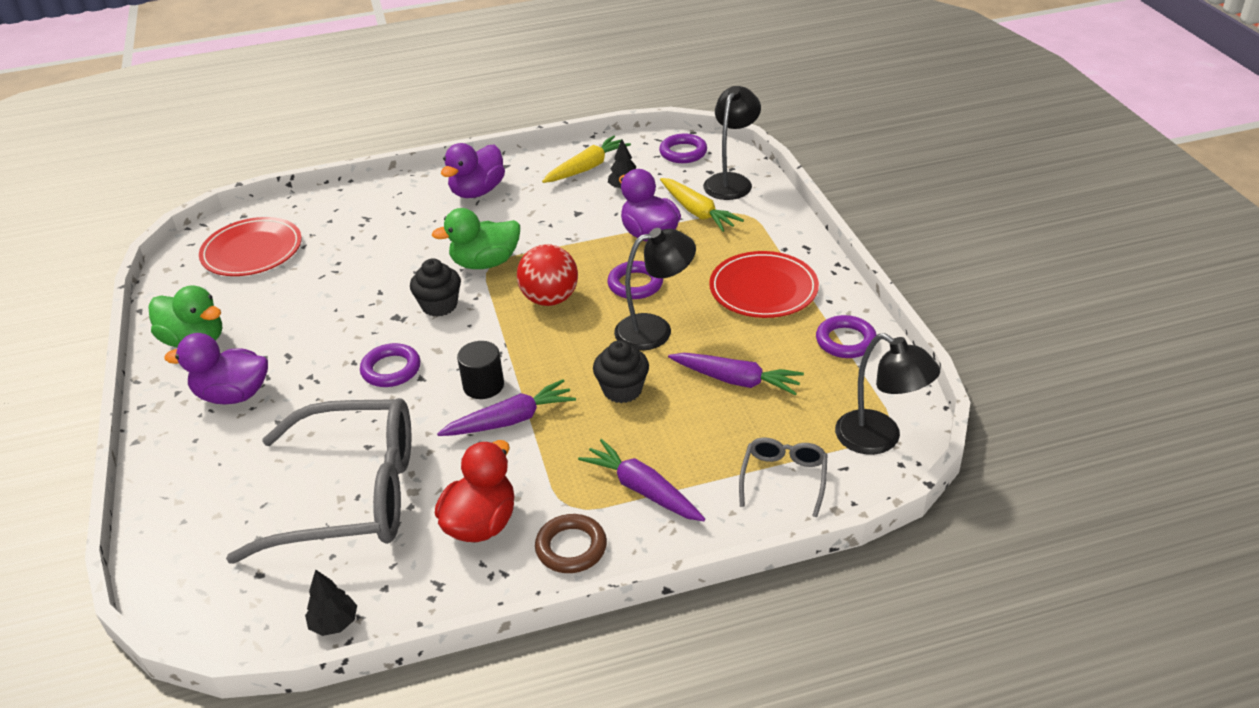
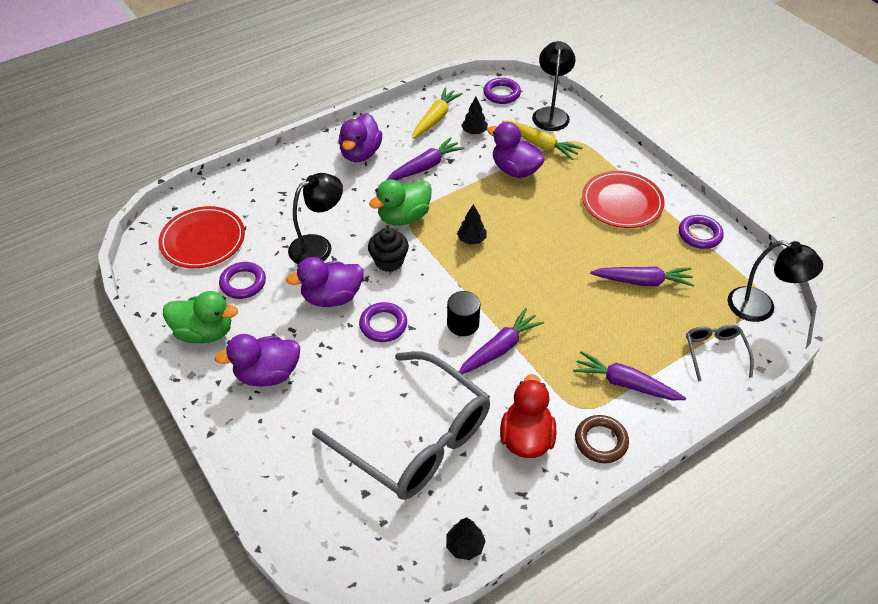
camera: 20 degrees left, 10 degrees up
(351, 495) = (415, 438): grey glasses -> grey glasses turned 60 degrees clockwise
(352, 331) = (332, 297): none -> purple duck
(544, 215) = (425, 166): none -> purple carrot
(550, 299) = (471, 239): red ball -> black tree
(622, 390) = (567, 306): black cupcake -> none
(635, 284) = (528, 215): purple ring -> purple ring (243, 283)
(655, 329) = (563, 251): black lamp -> black lamp (318, 246)

